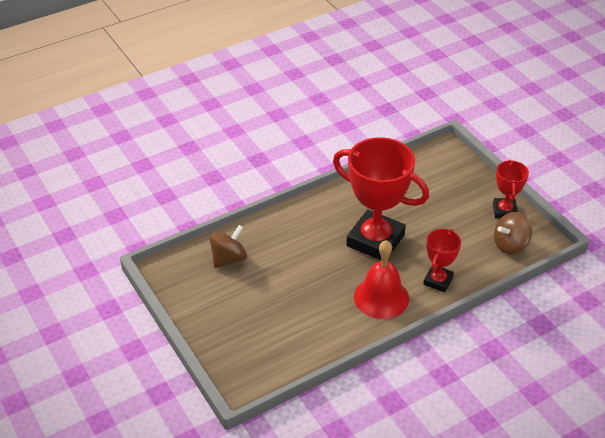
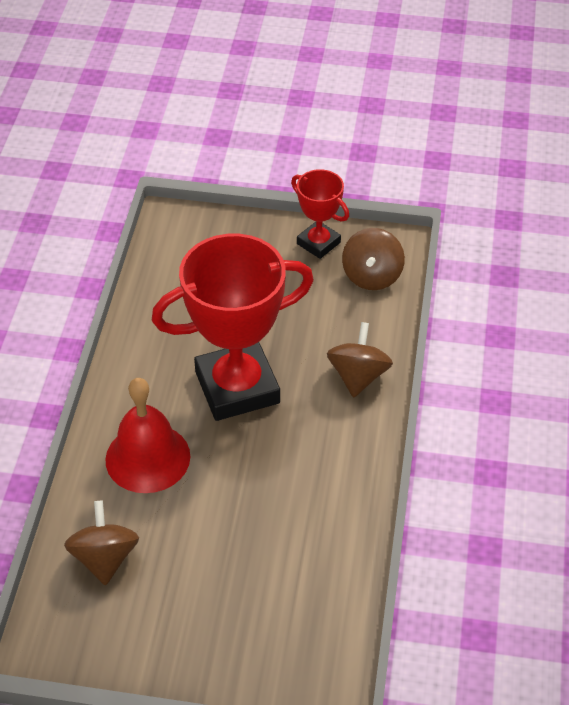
camera: 50 degrees left, 5 degrees up
(381, 297) = (329, 446): red bell -> red bell (147, 458)
(438, 281) = (358, 376): red trophy -> brown spinning top

